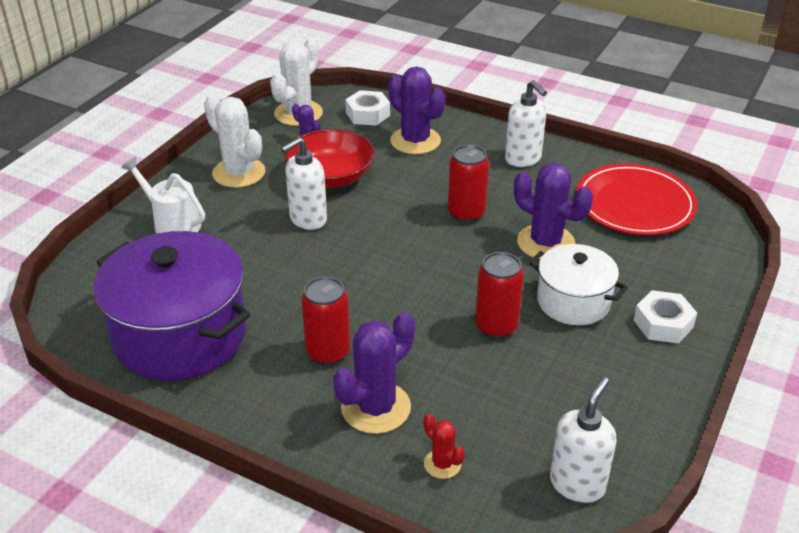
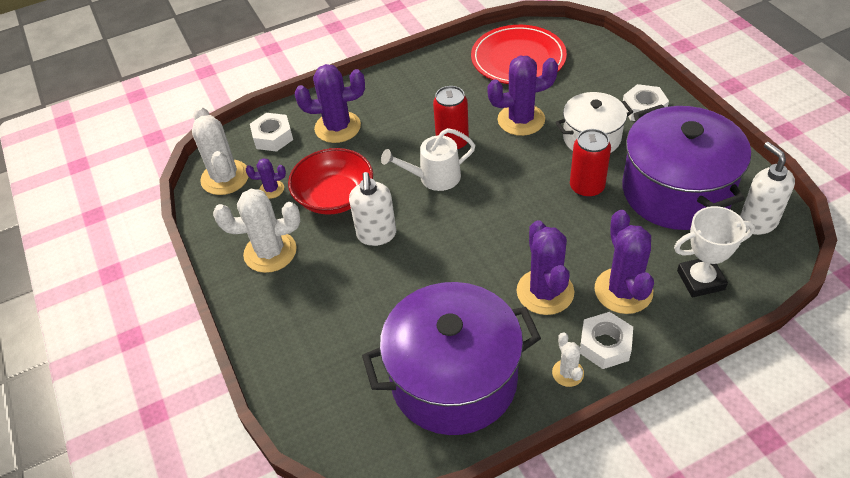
camera: 50 degrees left, 10 degrees up
(173, 223) = (298, 326): white watering can -> white watering can (434, 177)
(239, 407) = (568, 373): none -> white cactus
(294, 420) = (605, 345): none -> white nut
(328, 352) = (545, 292): red can -> purple cactus
(442, 464) = (700, 280): red cactus -> white trophy
(523, 159) = (418, 83): white soap dispenser -> none
(559, 397) = (676, 191): none -> purple pot

